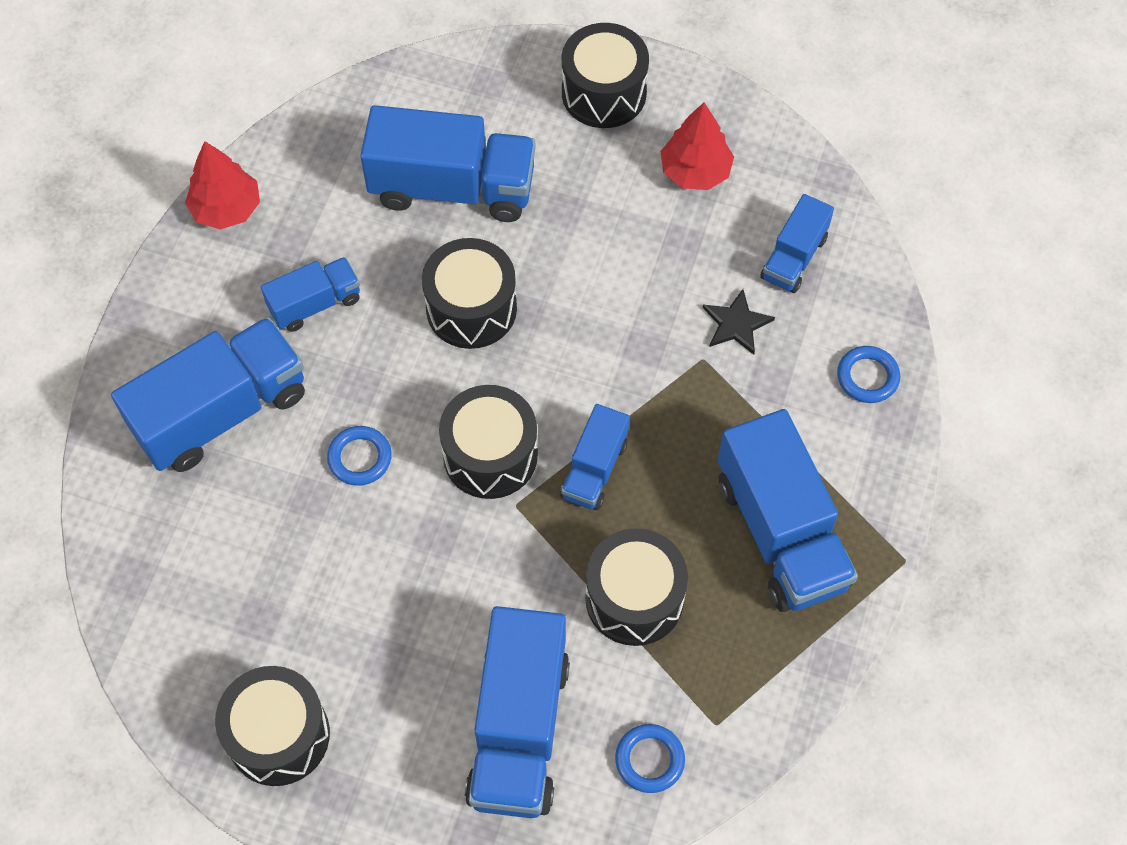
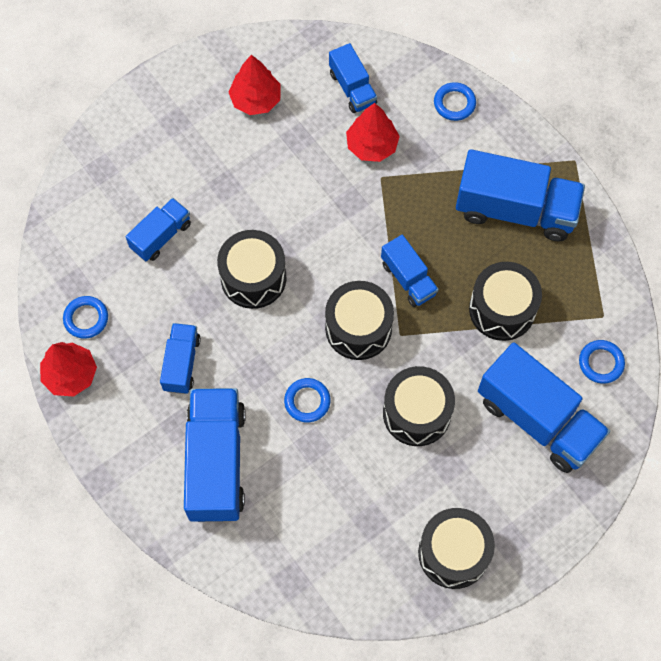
camera: 55 degrees left, 5 degrees up
(301, 181) = (86, 318): none -> blue ring
(452, 188) = (161, 236): blue truck -> blue truck, size x0.54
(604, 93) = (162, 111): black drum -> black drum (416, 413)
(736, 324) = (372, 145): black star -> red tree

